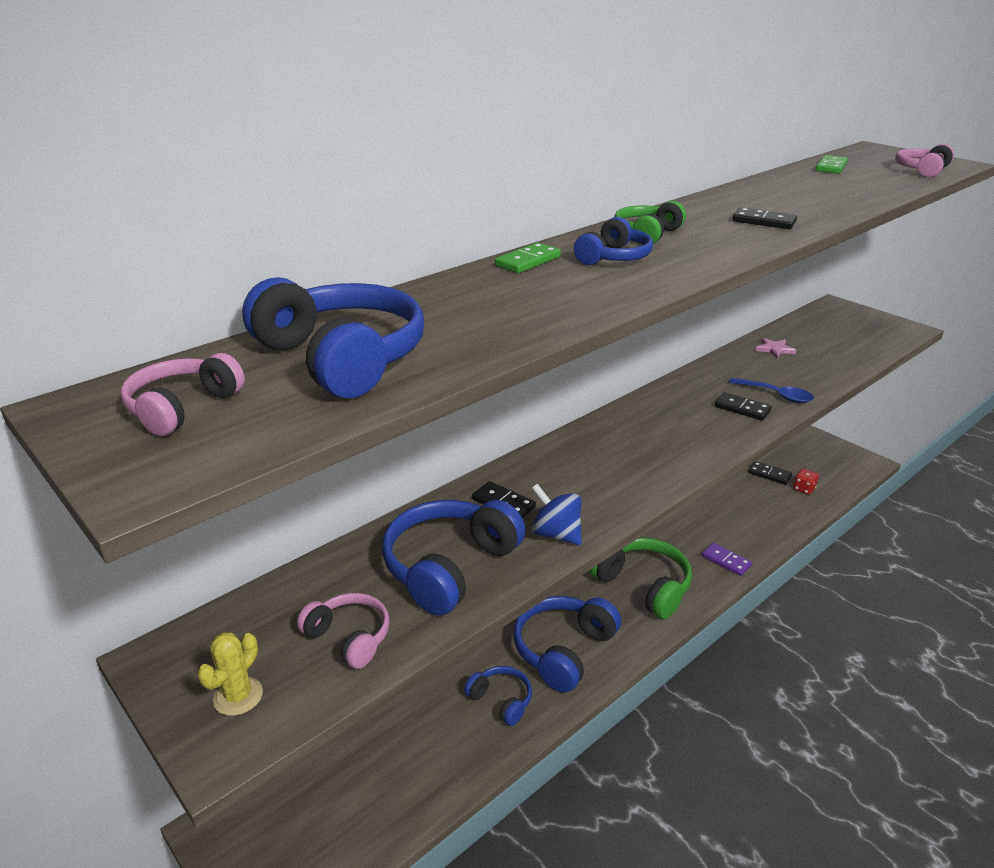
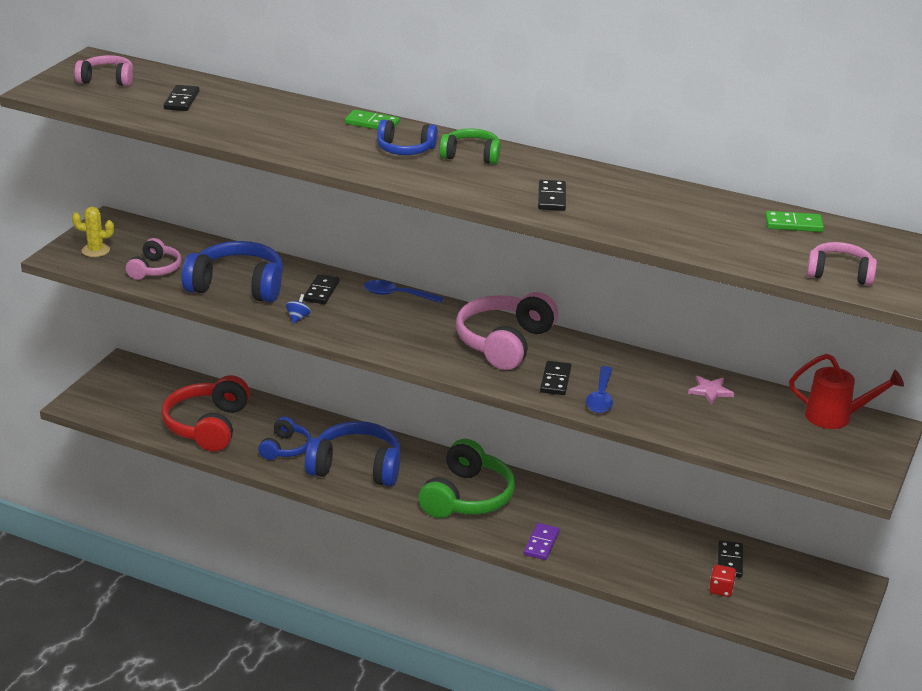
camera: 65 degrees right, 0 degrees up
(342, 358) = (181, 100): blue headphones -> black domino
(417, 765) = (207, 426): none -> red headphones
(541, 455) = (397, 295): none -> blue spoon
(556, 534) = (298, 318): blue spinning top -> blue spinning top, size x0.56
(665, 418) = (504, 343): none -> pink headphones
(820, 317) = (835, 417): none -> red watering can

